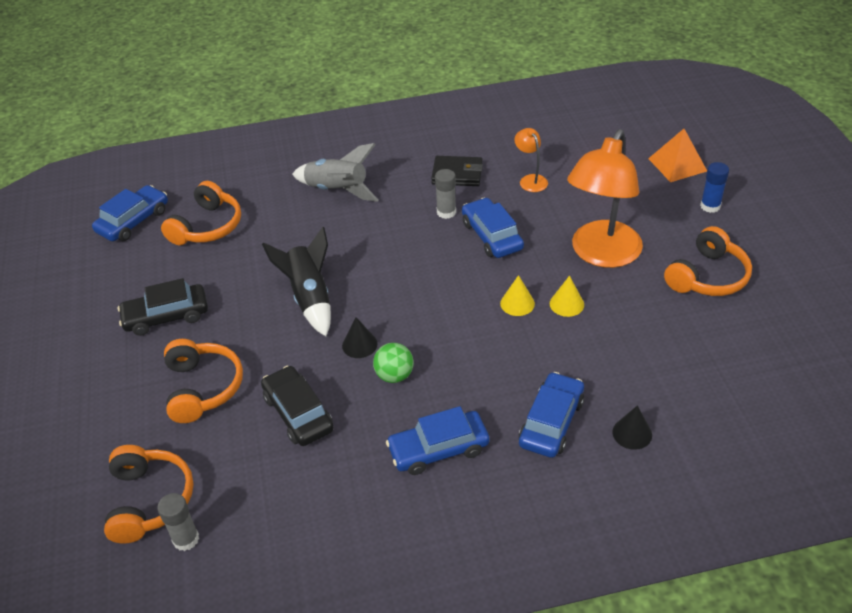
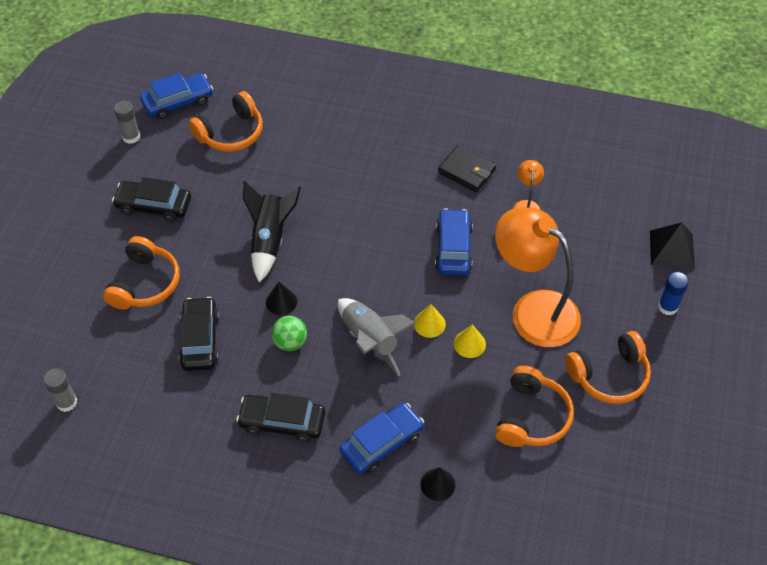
camera: 25 degrees right, 10 degrees up
(149, 500) = (59, 359): orange headphones -> orange headphones (532, 417)
(337, 190) = (355, 143): grey rocket -> grey rocket (370, 340)
(438, 449) = (282, 422): blue car -> black car
(446, 212) = (431, 207): grey glue stick -> grey glue stick (131, 137)
(601, 254) = (533, 310): orange lamp -> orange lamp turned 75 degrees clockwise
(677, 164) = (672, 249): orange pyramid -> black pyramid

